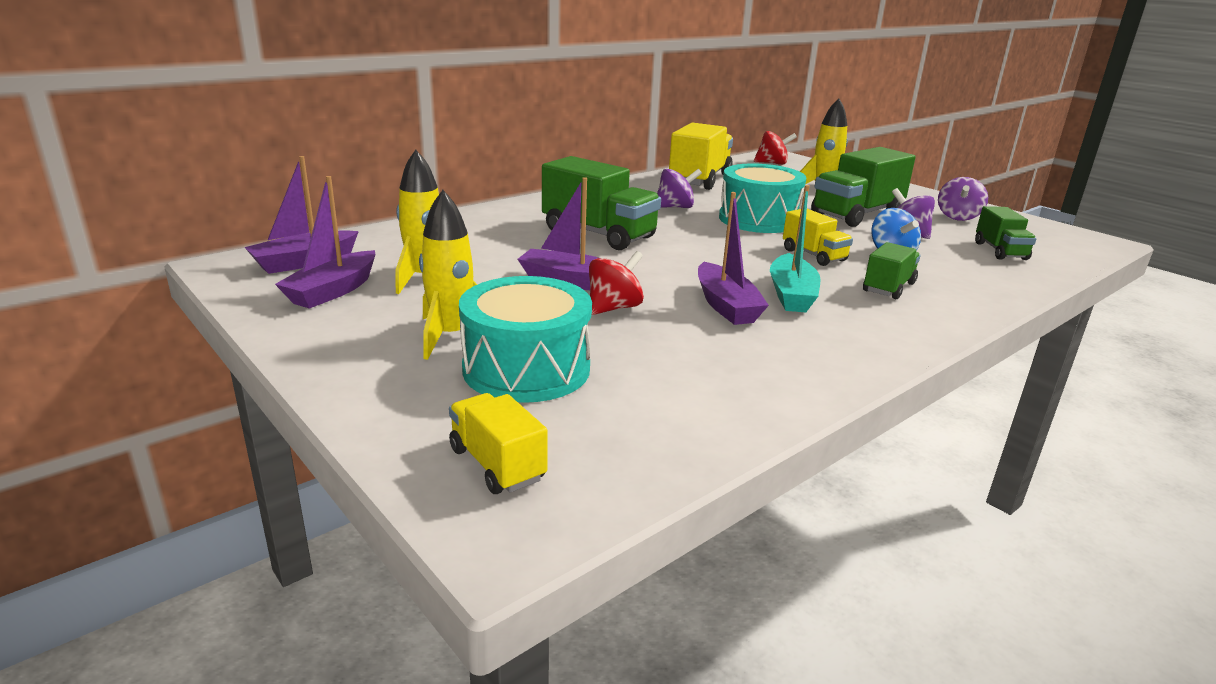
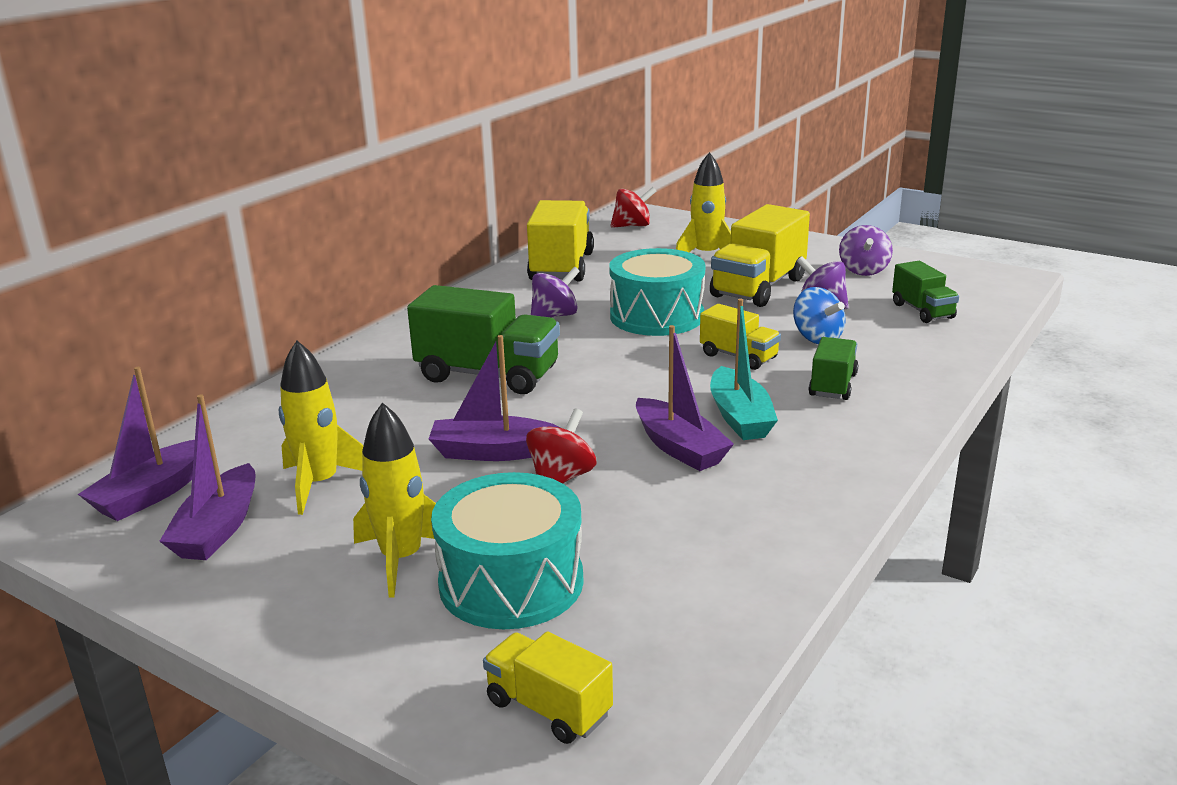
camera: 15 degrees left, 0 degrees up
(857, 214) = (758, 287): green truck -> yellow truck

